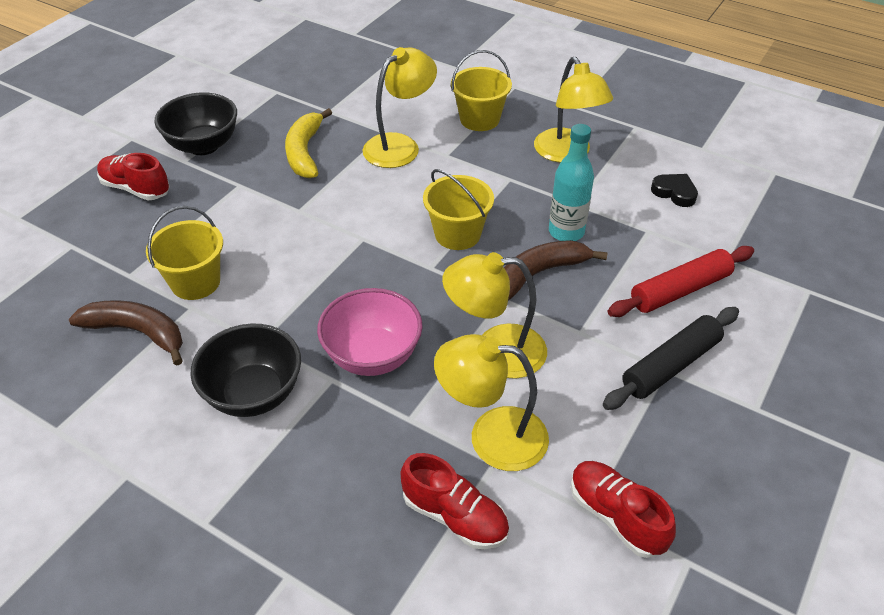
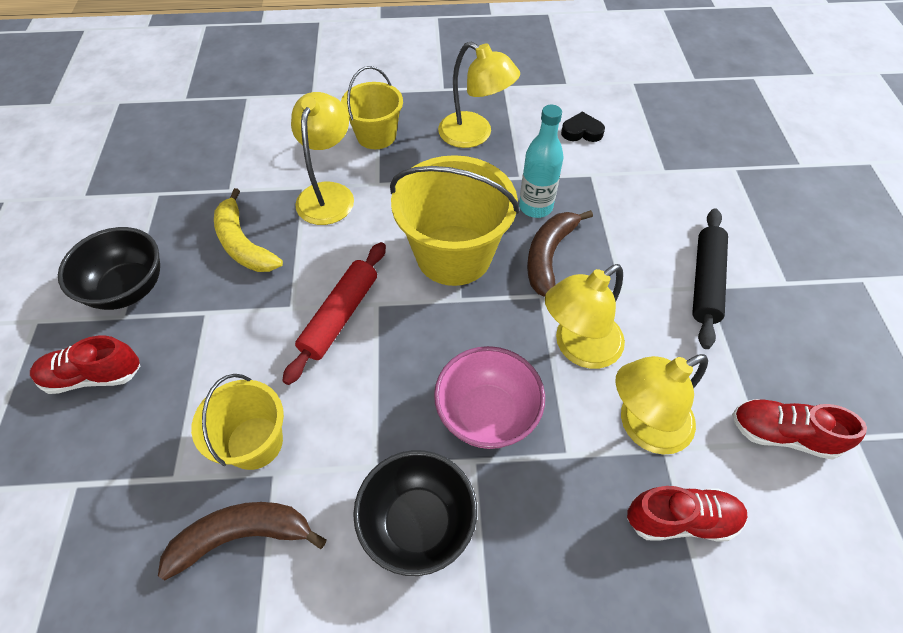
camera: 35 degrees left, 10 degrees up
(457, 234) = (454, 255): yellow bucket -> yellow bucket, size x1.66
(680, 290) = (657, 214): red rolling pin -> red rolling pin (340, 316)

